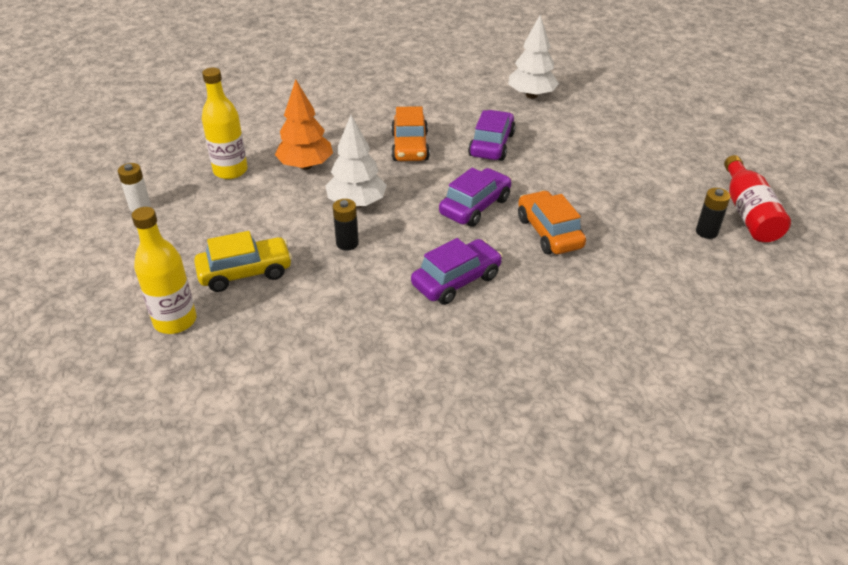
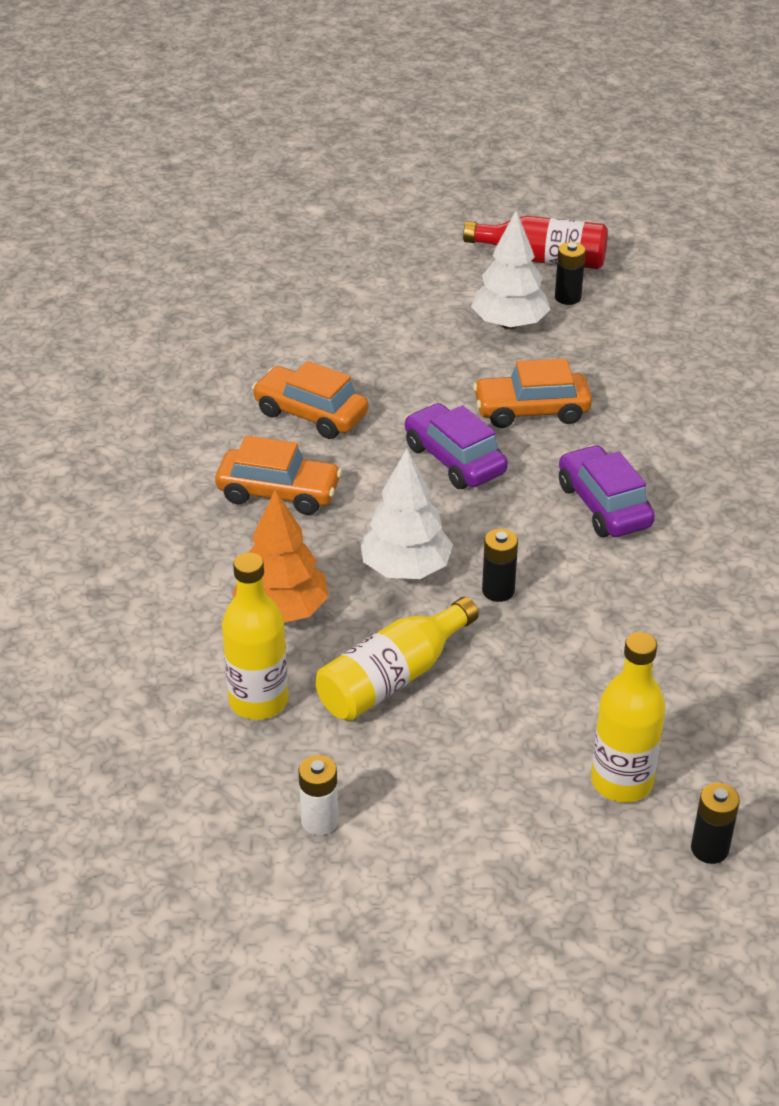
camera: 75 degrees left, 0 degrees up
(114, 370) = (709, 849): none -> black battery
(245, 272) = (534, 701): yellow car -> none
(256, 214) = (393, 678): none -> yellow bottle
(491, 145) = (310, 414): purple car -> orange car
(531, 95) = (193, 349): white tree -> white tree (509, 324)

